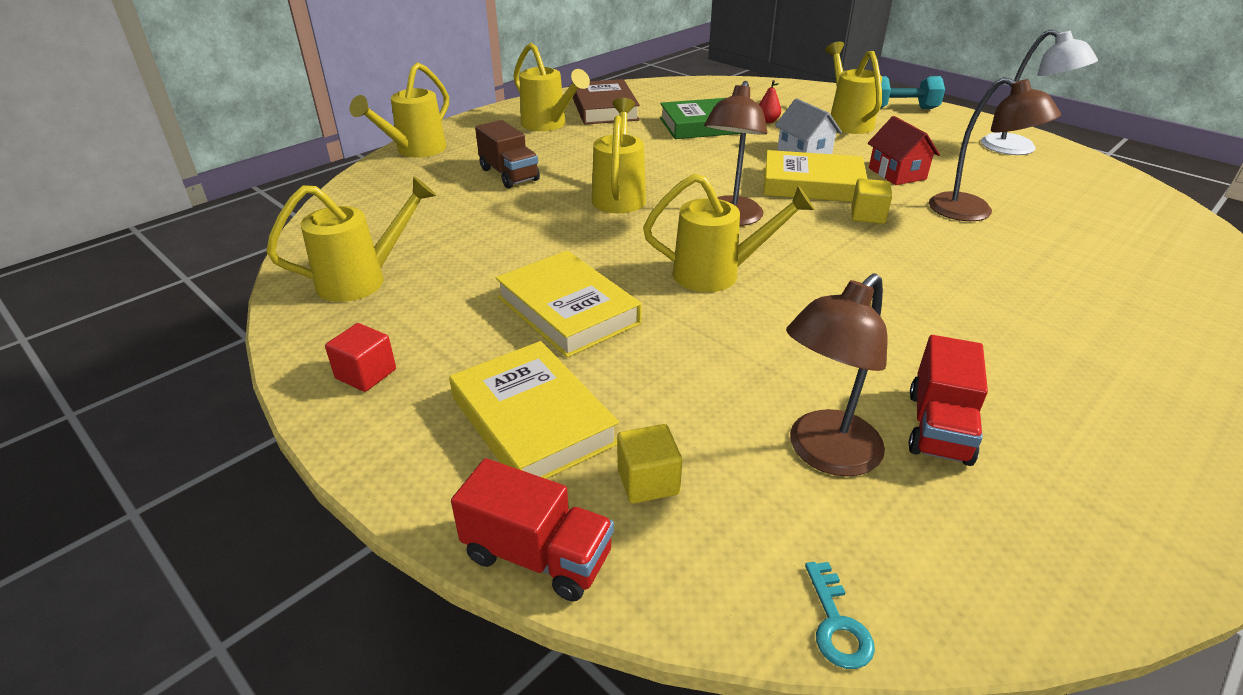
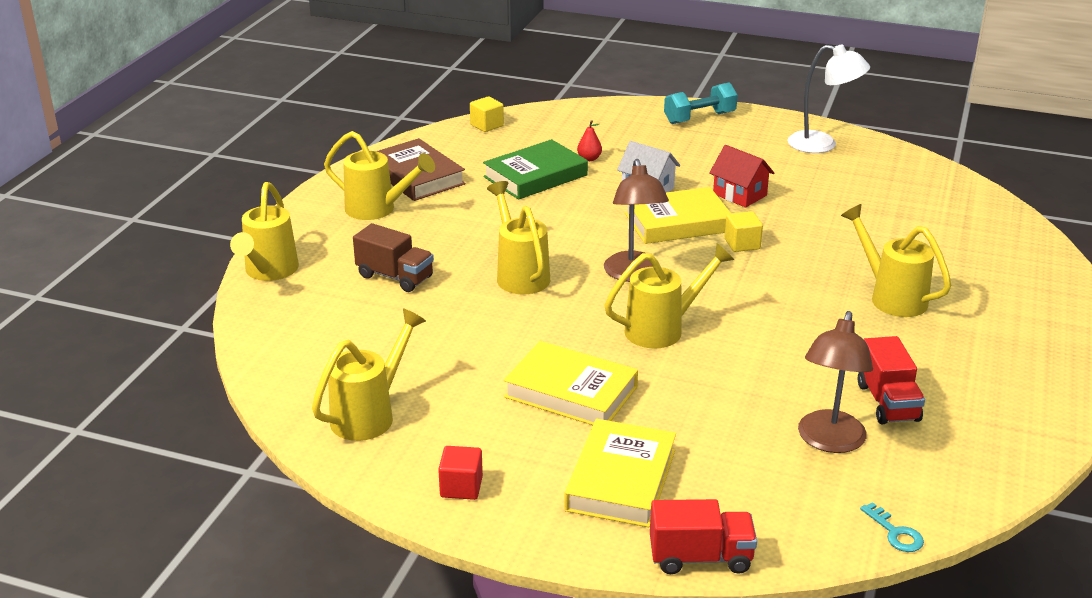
camera: 25 degrees left, 5 degrees down
(533, 420) = (621, 480): yellow book -> yellow book turned 75 degrees clockwise
(648, 481) = (732, 493): yellow cube -> yellow cube (487, 125)
(847, 122) = (662, 144): yellow watering can -> yellow watering can (891, 297)
(972, 212) = (820, 221): brown lamp -> none

